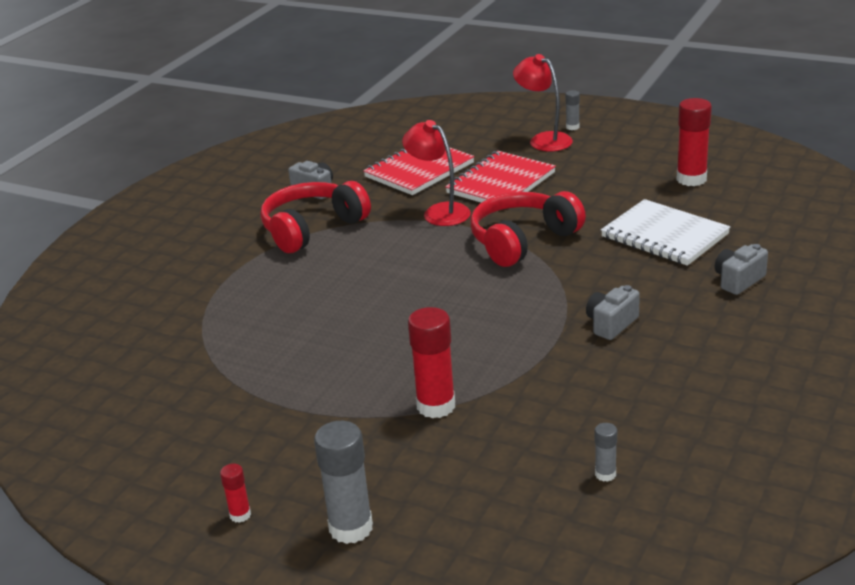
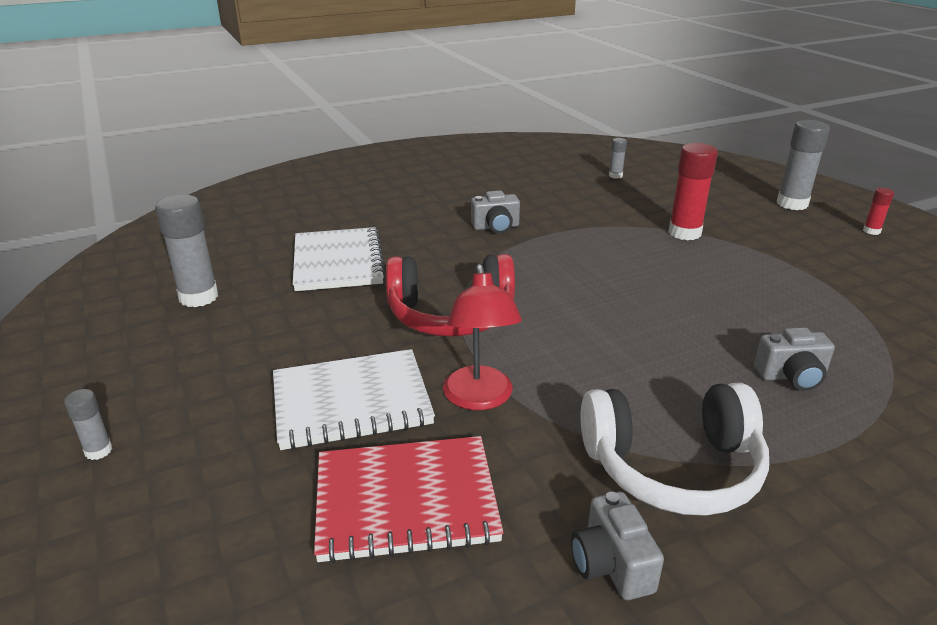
camera: 145 degrees left, 0 degrees up
(312, 228) = (673, 467): red headphones -> white headphones
(500, 183) = (351, 402): red notebook -> white notebook
(544, 140) = (173, 450): red lamp -> none
(691, 179) = (199, 297): red glue stick -> grey glue stick
(738, 280) = (366, 215): grey camera -> grey camera (791, 376)

